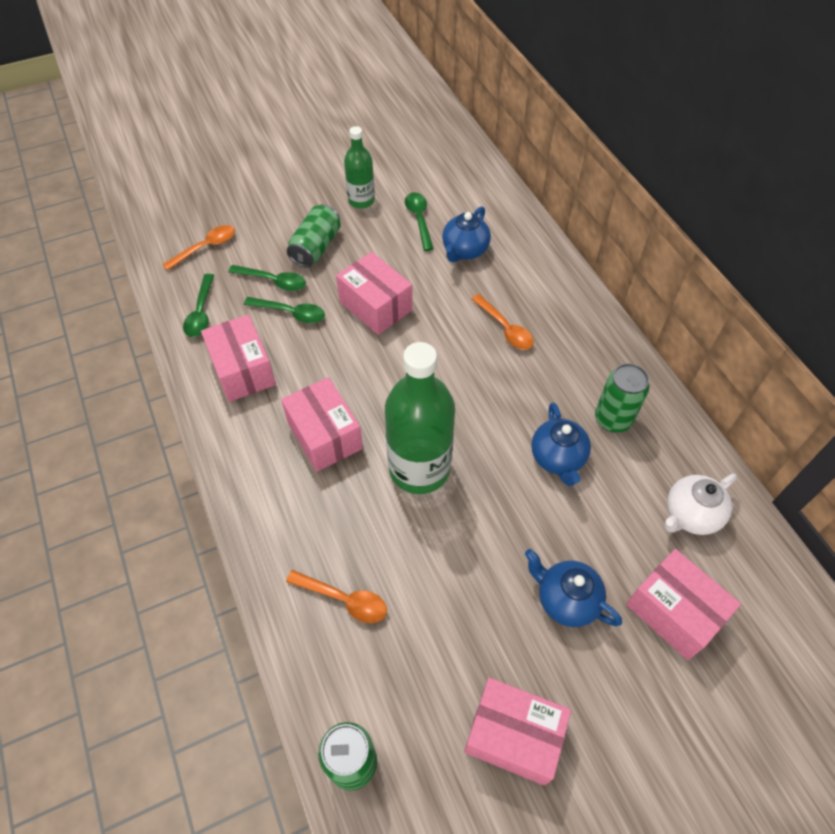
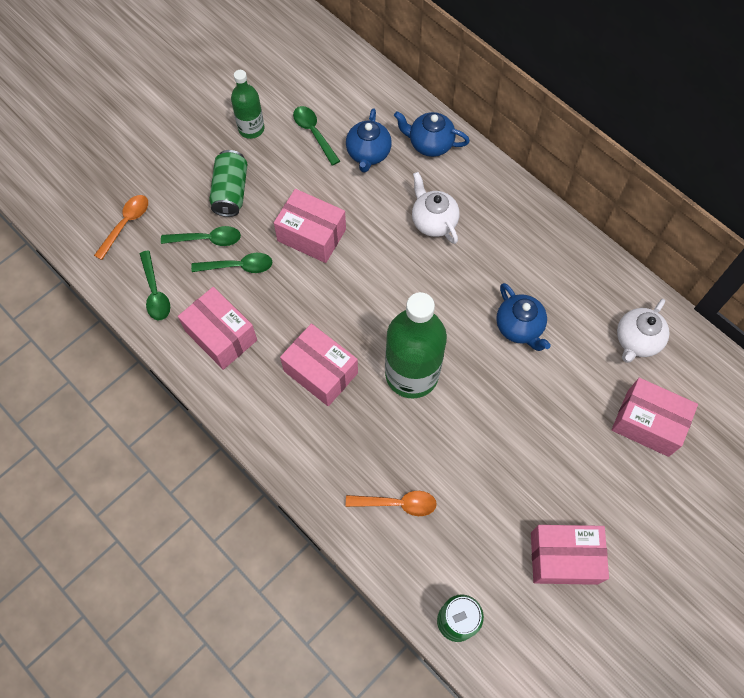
camera: 20 degrees left, 10 degrees up
(505, 328) = (433, 221): orange spoon -> white teapot
(566, 600) = (566, 442): blue teapot -> blue teapot (430, 144)
(613, 419) = (551, 278): green can -> none

